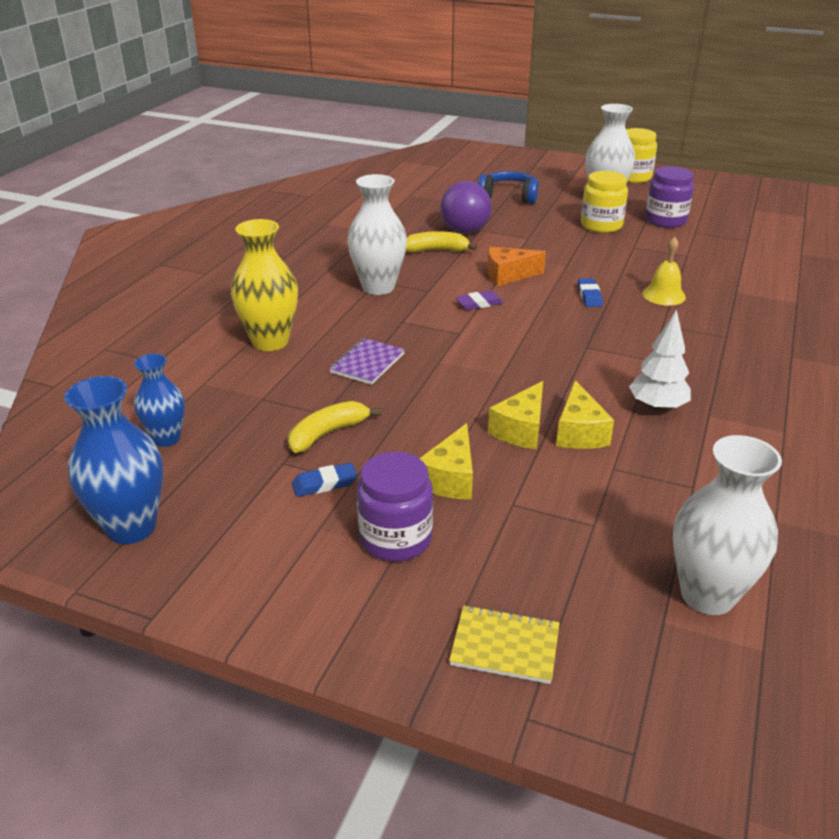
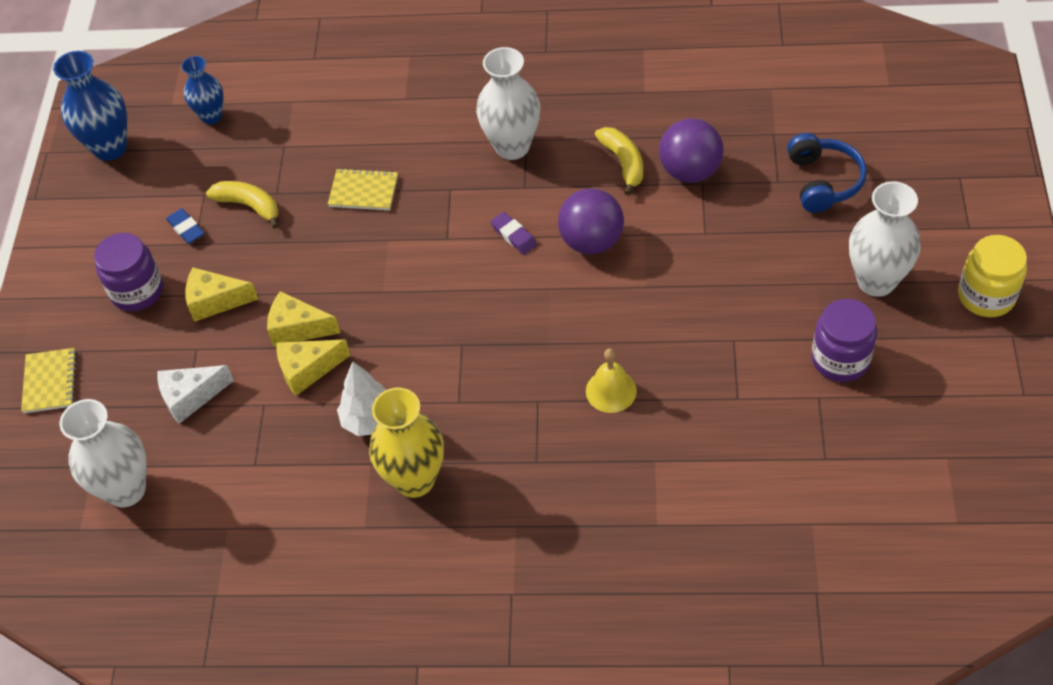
camera: 75 degrees right, 20 degrees up
(270, 342) = (373, 113): yellow vase -> yellow vase (414, 480)
(367, 363) = (363, 191): purple notebook -> yellow notebook
(508, 275) = (591, 241): orange cheese -> purple ball
(583, 519) = (191, 397): none -> white cheese
(589, 296) = (576, 323): blue eraser -> none
(601, 225) = (783, 295): yellow jar -> none

